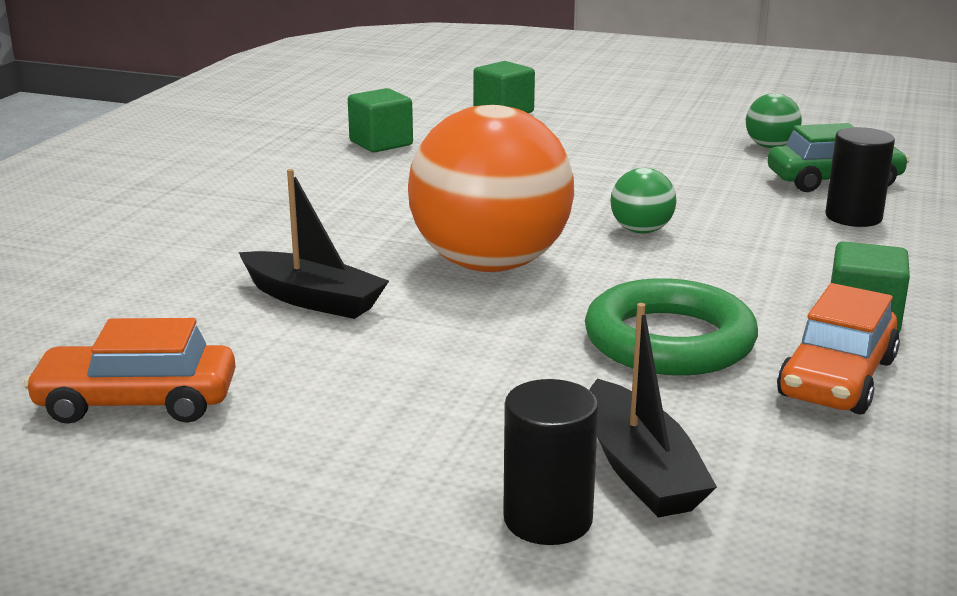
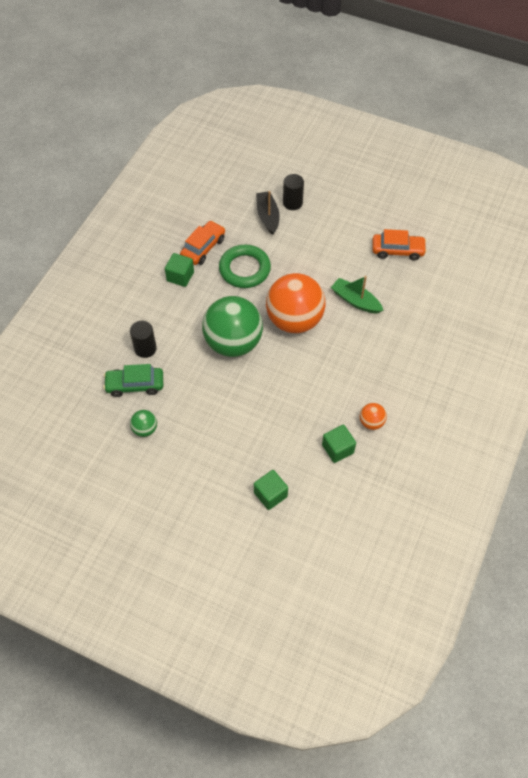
camera: 175 degrees left, 35 degrees up
(307, 165) = (371, 422): none -> orange ball
(313, 299) = (355, 301): black boat -> green boat
(641, 231) = (233, 343): green ball -> green ball, size x2.34

